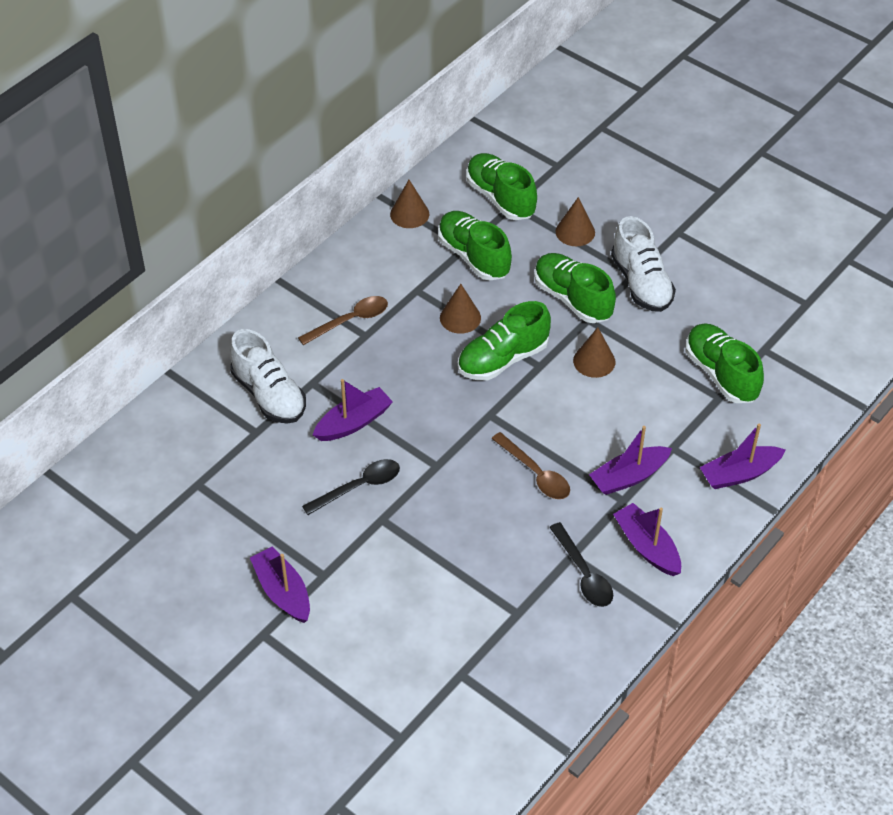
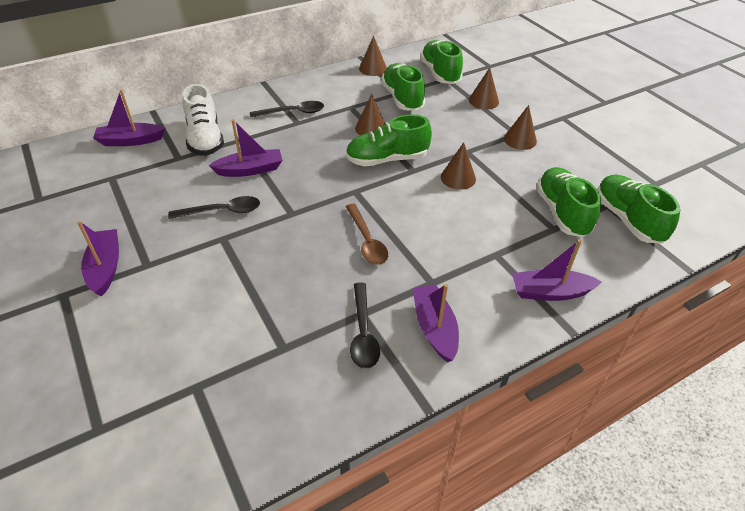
camera: 20 degrees right, 5 degrees down
(350, 321) = (292, 112): brown spoon -> black spoon
(572, 299) = (461, 137): green shoe -> green shoe (627, 219)
(629, 477) = (446, 266): purple boat -> purple boat (130, 141)
(641, 283) = (520, 140): white shoe -> brown cone

